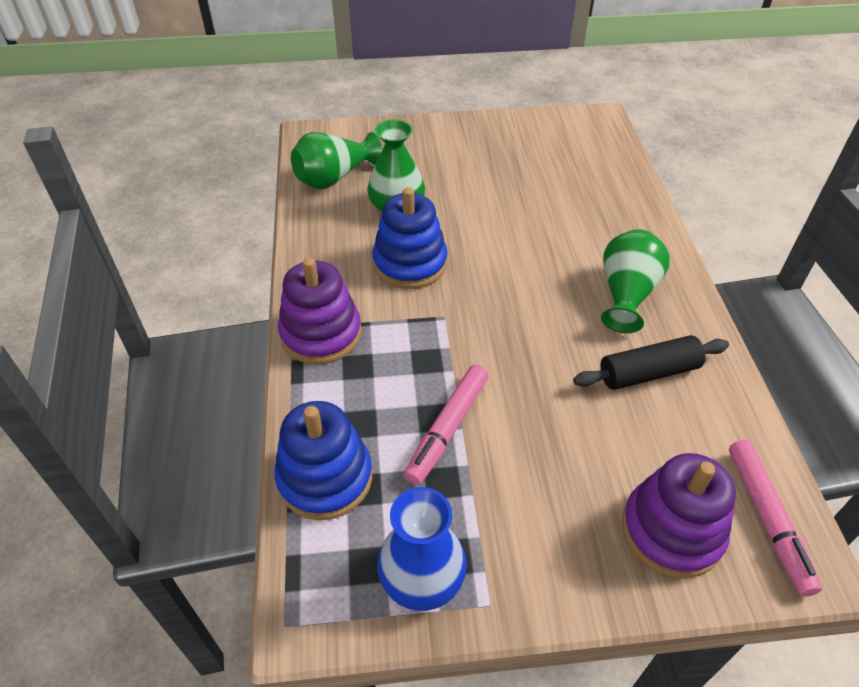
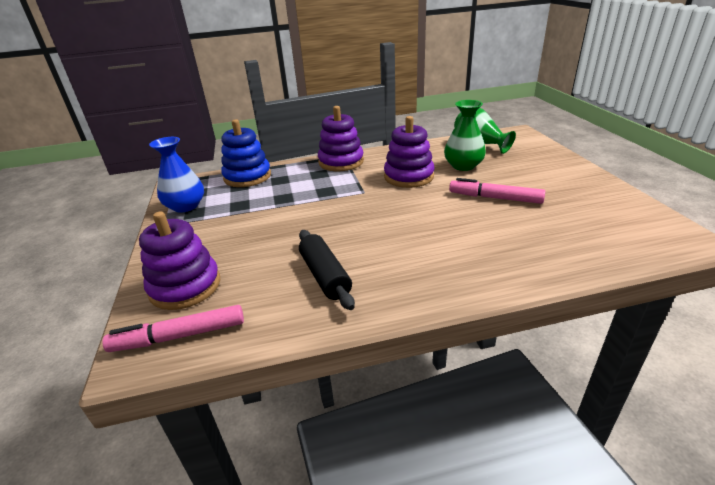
camera: 85 degrees right, 15 degrees down
(410, 263) = (408, 176): blue stacking toy -> purple stacking toy
(448, 428) = (275, 203): pink marker -> pink marker (495, 198)
(626, 295) = (412, 263): green vase -> none

